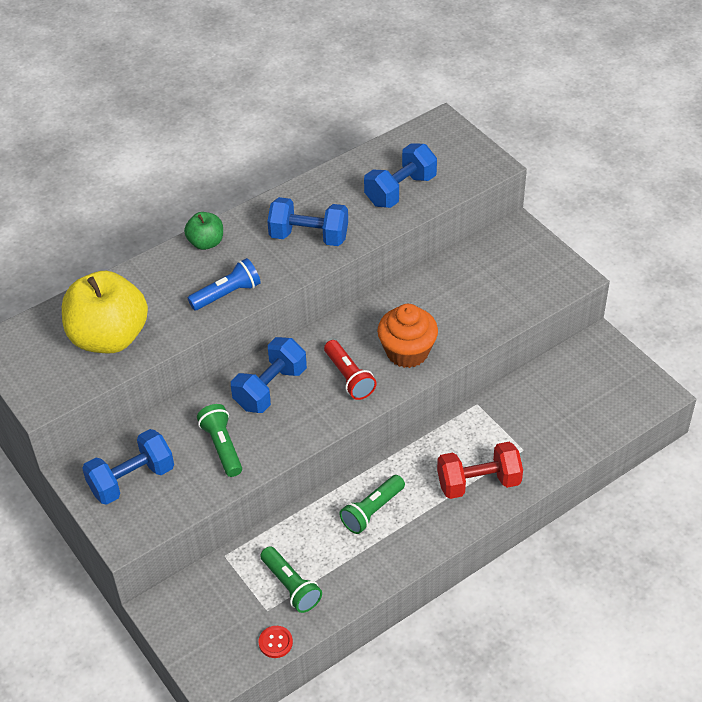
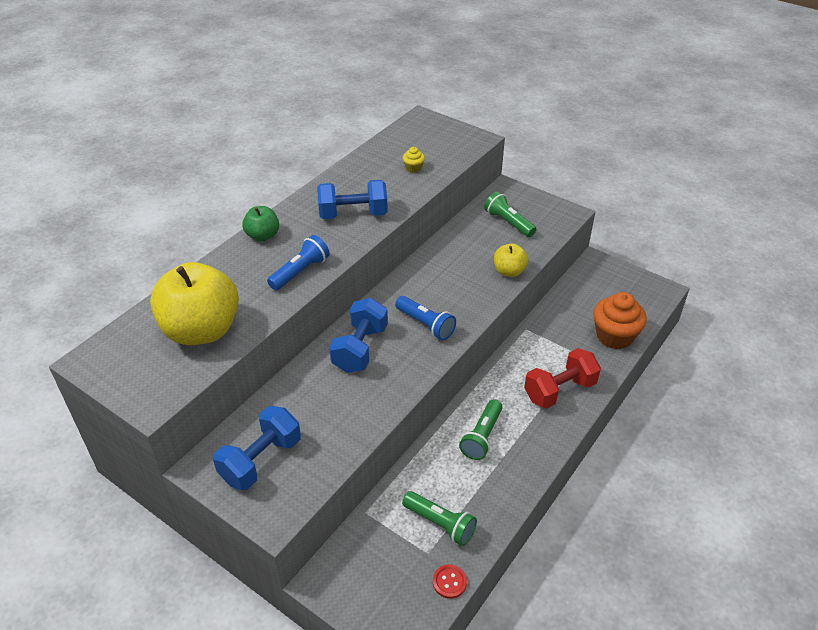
camera: 20 degrees left, 5 degrees down
(222, 446) = (337, 409): green flashlight -> green flashlight (508, 223)
(349, 377) = (426, 325): red flashlight -> blue flashlight
(400, 190) = (413, 168): blue dumbbell -> yellow cupcake
(407, 352) = (465, 294): orange cupcake -> orange cupcake (614, 336)
(468, 336) = (509, 271): none -> yellow apple

